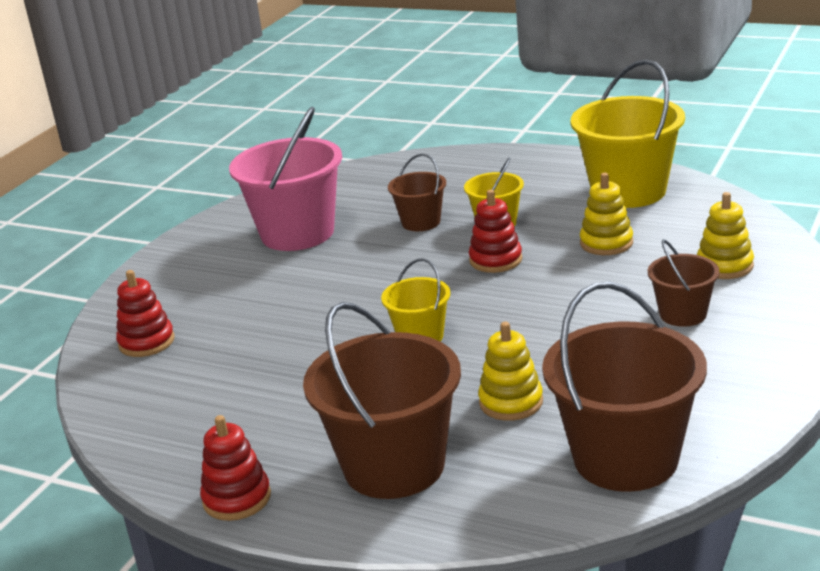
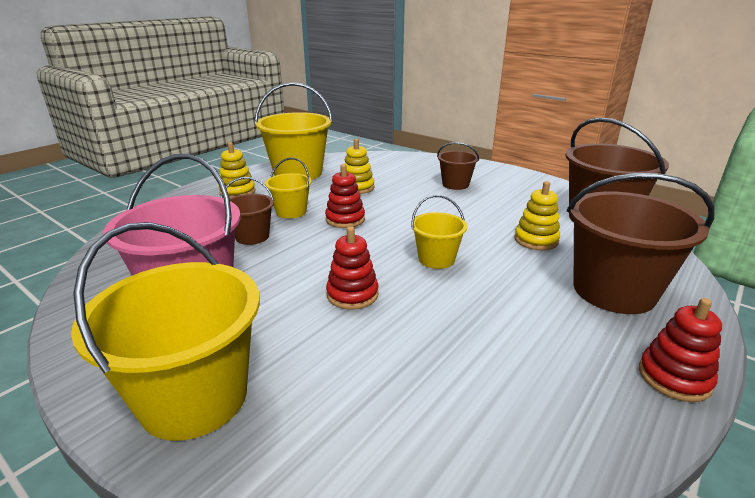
camera: 80 degrees left, 0 degrees up
(146, 342) = (342, 435): red stacking toy -> red stacking toy (352, 294)
(175, 278) = (194, 397): none -> yellow bucket
(724, 266) = (411, 169): yellow stacking toy -> yellow stacking toy (237, 192)

